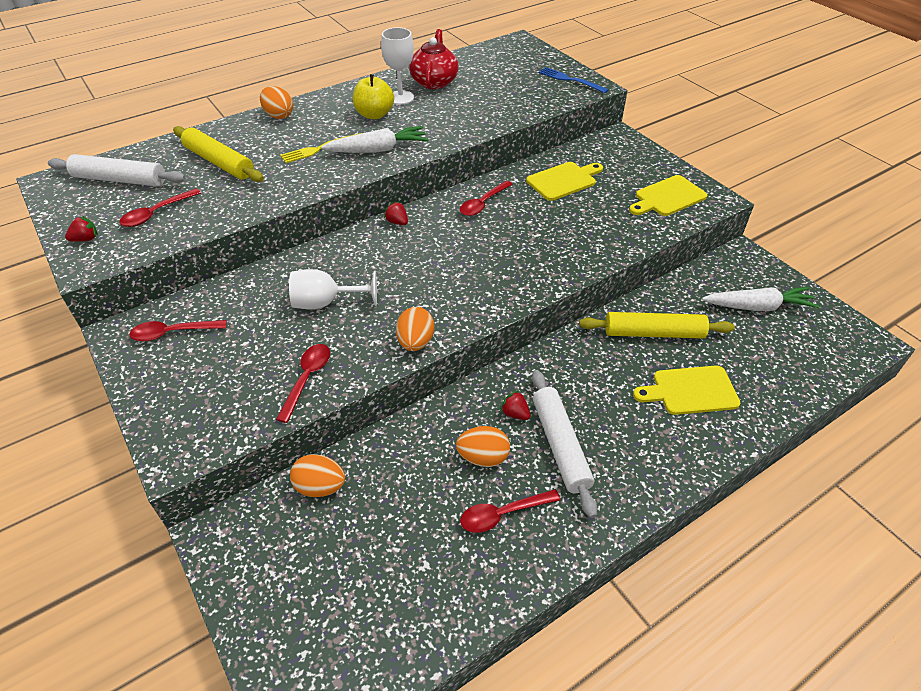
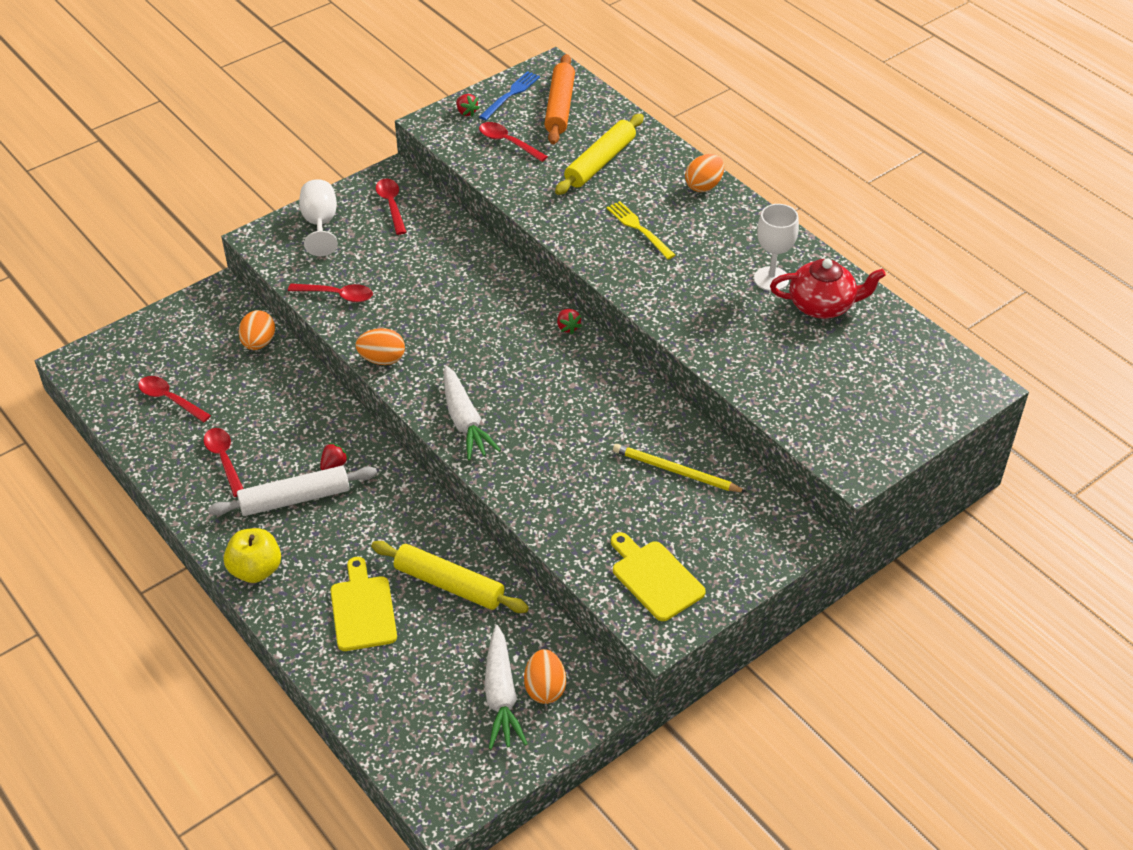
camera: 85 degrees right, 0 degrees up
(120, 180) = (559, 107): white rolling pin -> orange rolling pin
(325, 303) = (434, 292): white goblet -> white goblet (320, 224)
(374, 115) = (723, 261): yellow apple -> yellow apple (256, 570)
(378, 150) = (644, 273): white carrot -> white carrot (465, 421)
(397, 222) = (568, 327): red strawberry -> red strawberry turned 120 degrees clockwise
(483, 203) = (613, 396): red spoon -> red spoon (170, 399)
(483, 457) = (283, 444): orange egg -> orange egg (545, 688)
(564, 180) = (675, 471): yellow cutting board -> yellow pencil
(570, 80) = (867, 444): blue fork -> blue fork (511, 94)
(653, 333) = (449, 584): yellow rolling pin -> yellow rolling pin turned 60 degrees counterclockwise

